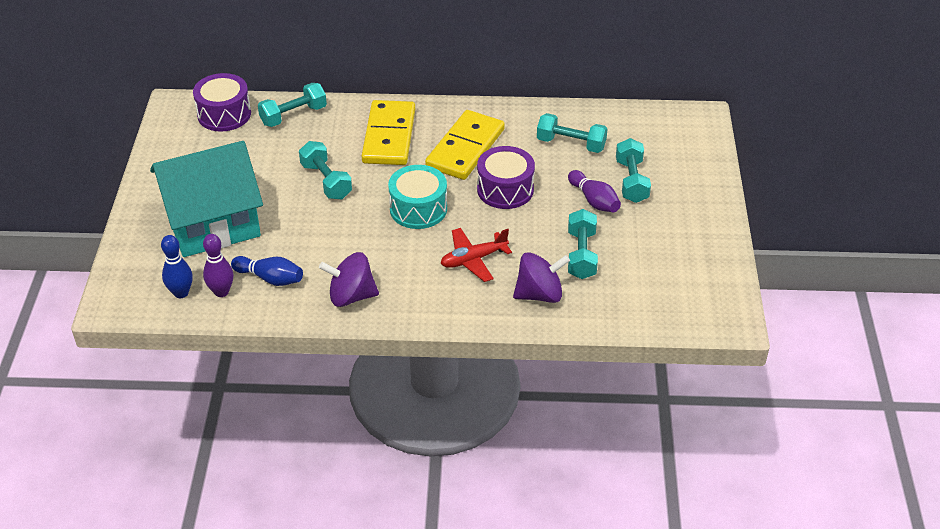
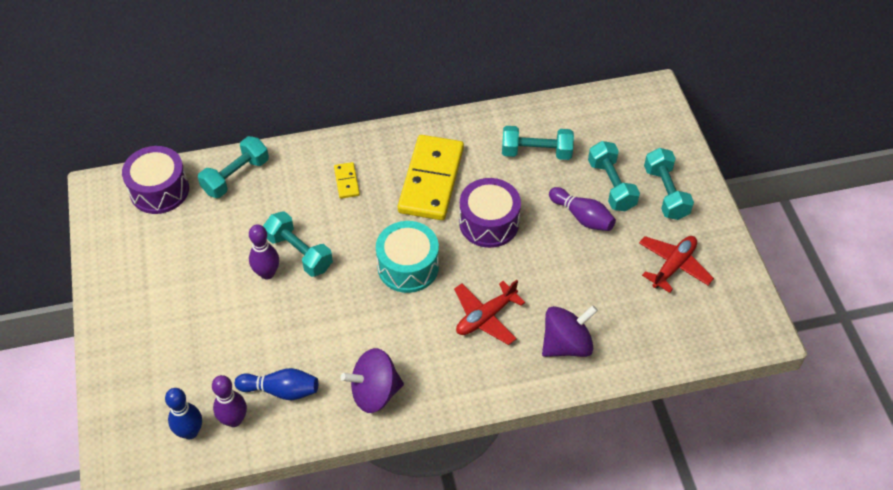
camera: 15 degrees left, 10 degrees up
(213, 223) = (194, 334): turquoise house -> none
(292, 191) = (267, 273): none -> purple bowling pin
(389, 136) = (346, 182): yellow domino -> yellow domino, size x0.43
(581, 255) = (592, 286): turquoise dumbbell -> turquoise dumbbell (665, 193)
(665, 254) = (673, 266): none -> red plane

